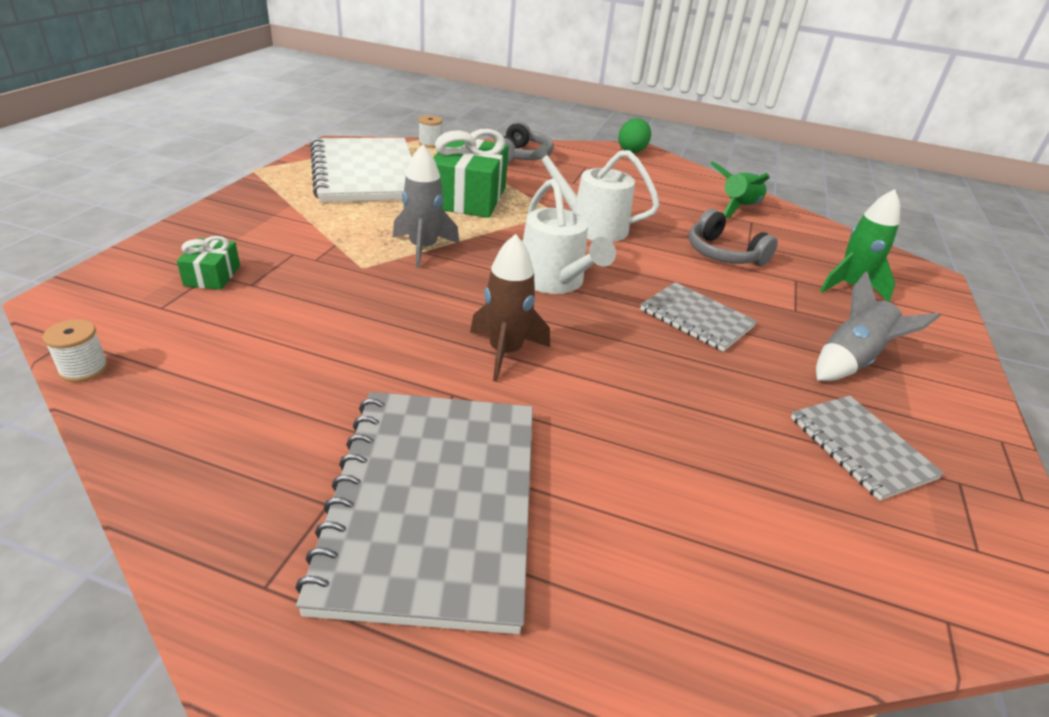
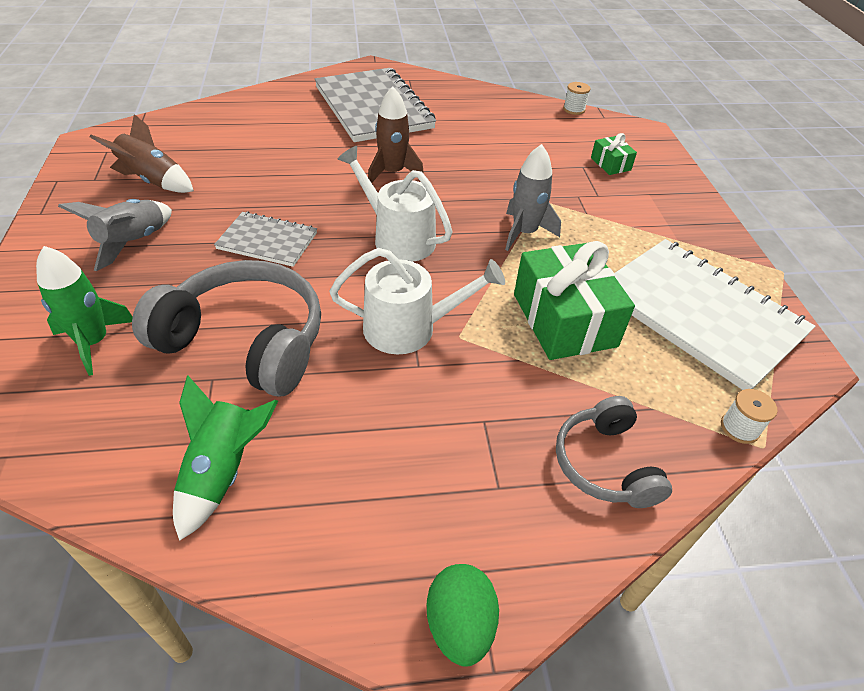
camera: 155 degrees right, 10 degrees up
(723, 254) = (245, 341): grey headphones -> grey headphones, size x1.68
(861, 448) = (153, 181): grey notebook -> brown rocket

